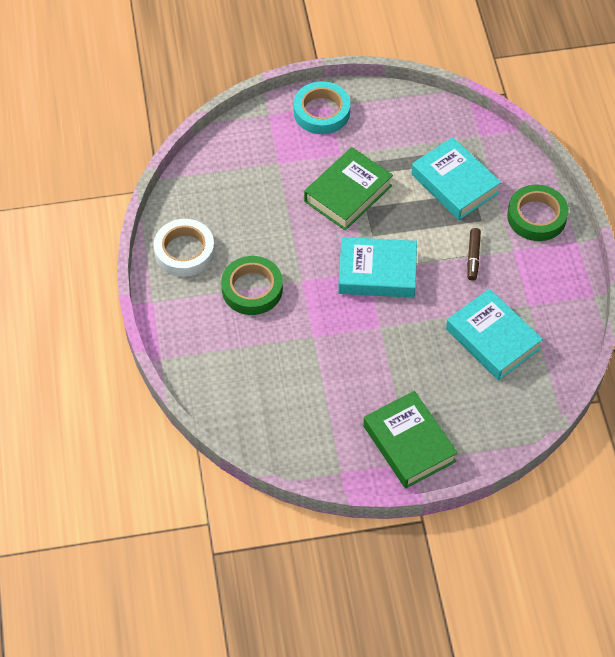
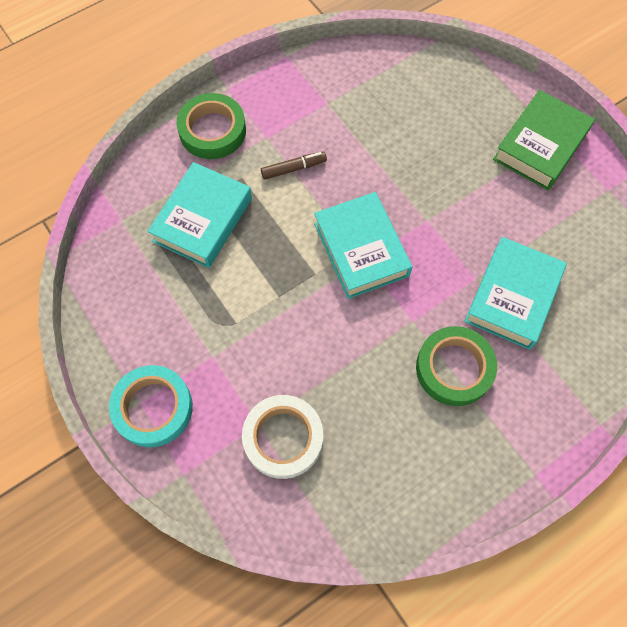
camera: 115 degrees left, 10 degrees up
(184, 251) = (446, 473): white tape -> white tape (283, 438)
(348, 193) = (268, 323): green book -> none
(492, 339) = (383, 119): turquoise book -> turquoise book (512, 297)

